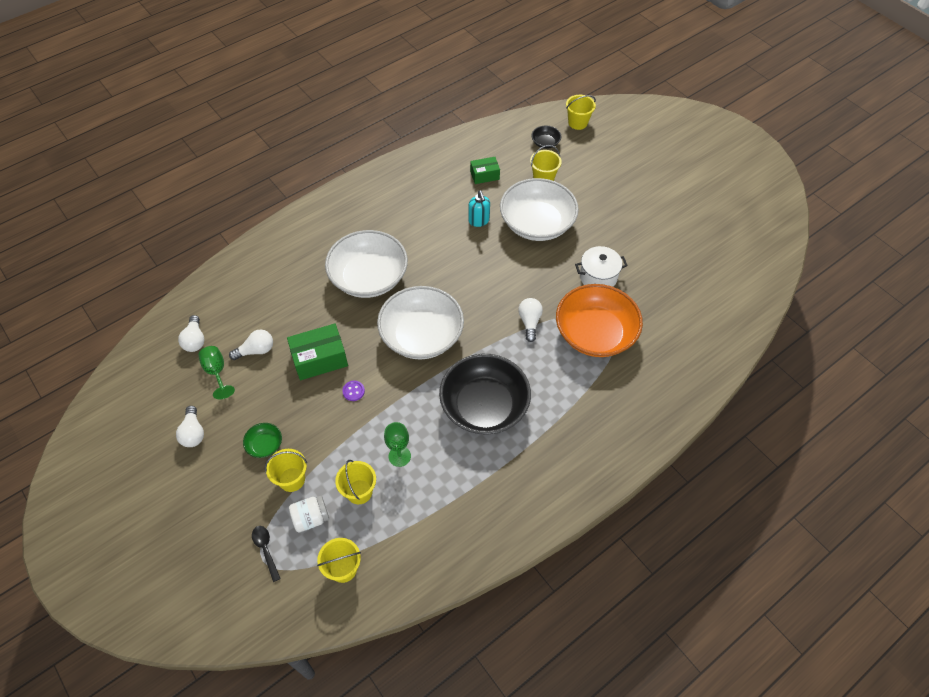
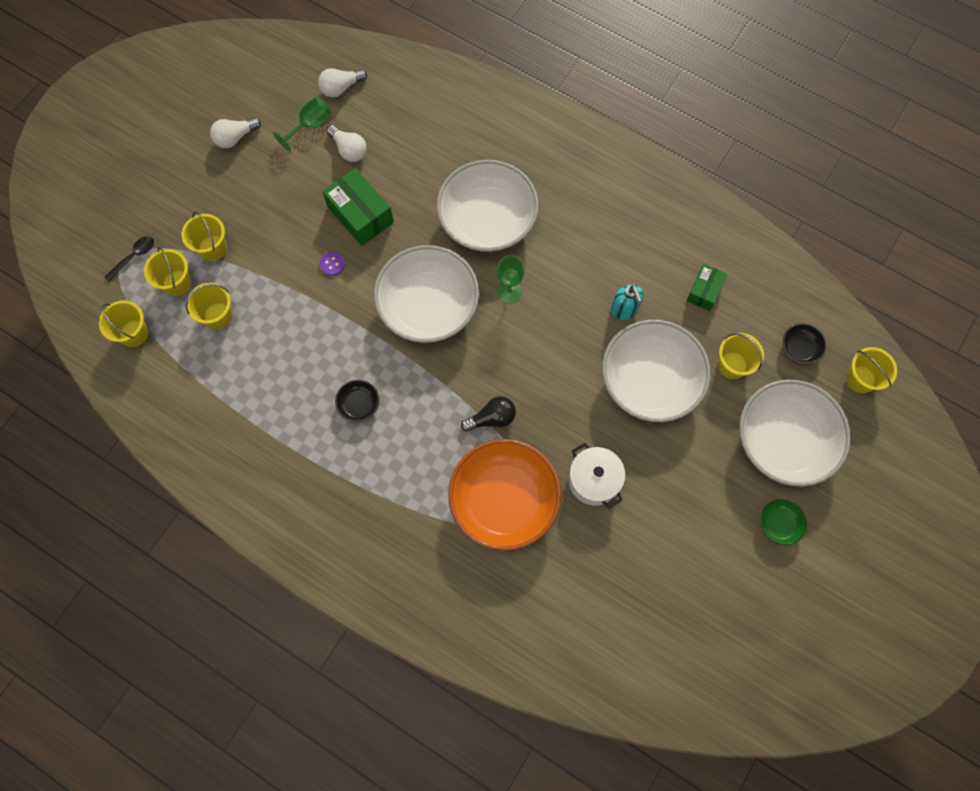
camera: 70 degrees right, 15 degrees up
(265, 445) = (242, 207): green bowl -> green bowl (779, 524)
(311, 518) = (177, 283): white jar -> yellow bucket
(399, 456) = (270, 339): green goblet -> green goblet (509, 292)
(479, 221) = (624, 310): turquoise soap dispenser -> turquoise soap dispenser turned 75 degrees counterclockwise
(484, 175) = (704, 291): green box -> green box turned 60 degrees clockwise
(484, 406) = (359, 404): black bowl -> black bowl, size x0.42
(529, 322) = (492, 418): white light bulb -> black light bulb
(605, 171) = (784, 440): none -> white bowl

